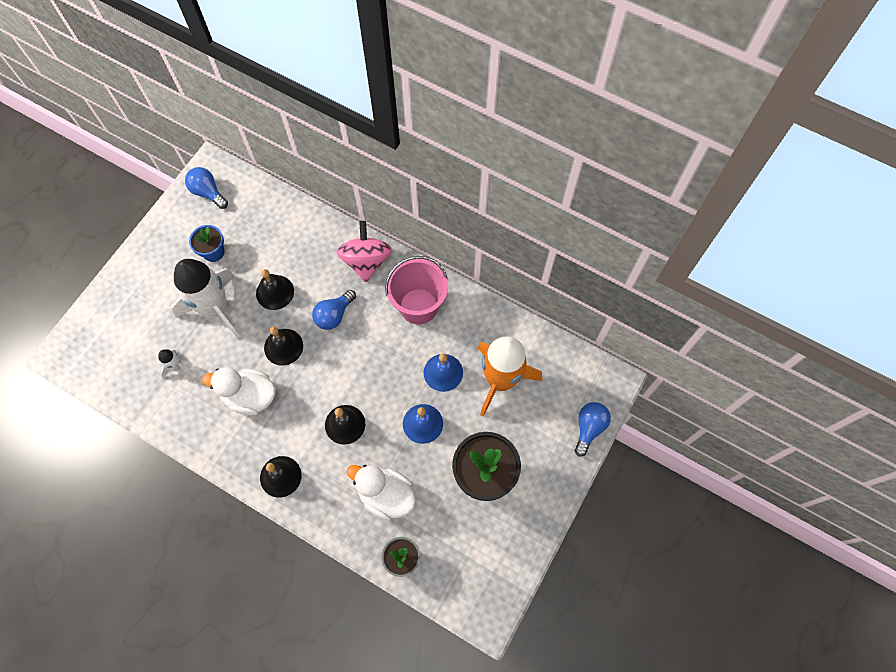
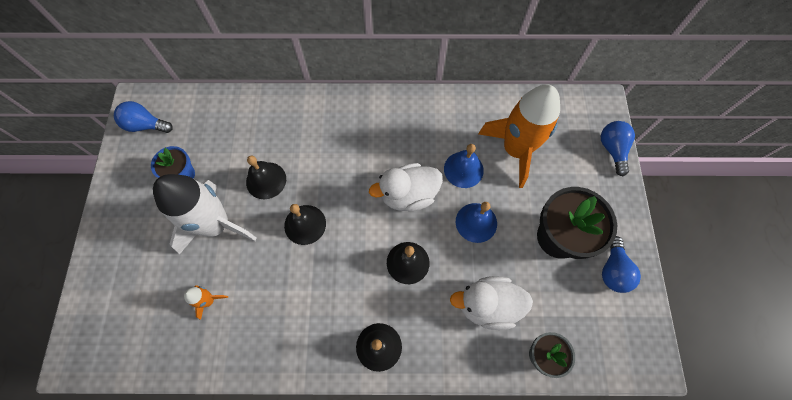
camera: 30 degrees left, 0 degrees up
(176, 366) = (209, 300): white rocket -> orange rocket
(250, 396) = (301, 288): white duck -> white duck (408, 195)
(334, 315) = (334, 172): blue light bulb -> blue light bulb (613, 270)
(366, 261) = (334, 112): pink spinning top -> none
(418, 306) = (405, 126): pink bucket -> none

